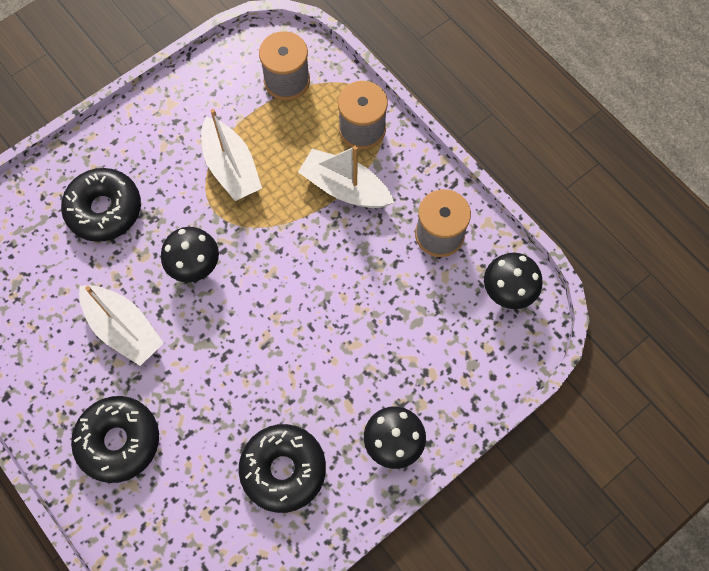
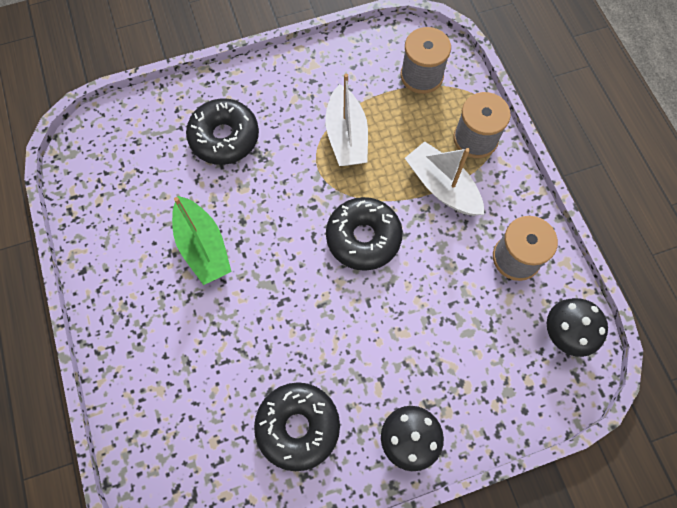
camera: 20 degrees right, 0 degrees up
(119, 441) = (162, 346): black donut -> black donut (363, 238)
(124, 329) = (203, 247): white boat -> green boat
(195, 266) = (284, 213): black mushroom -> none

